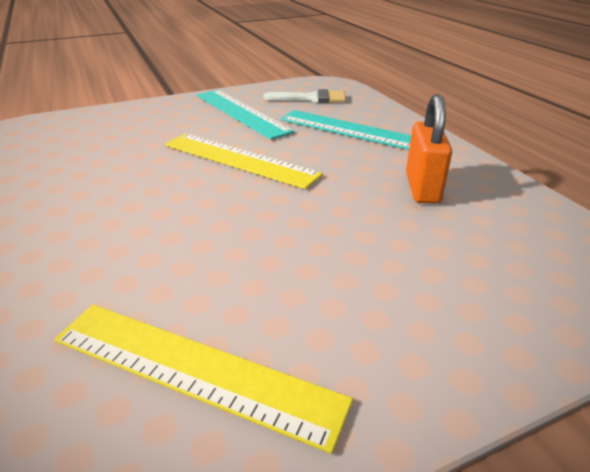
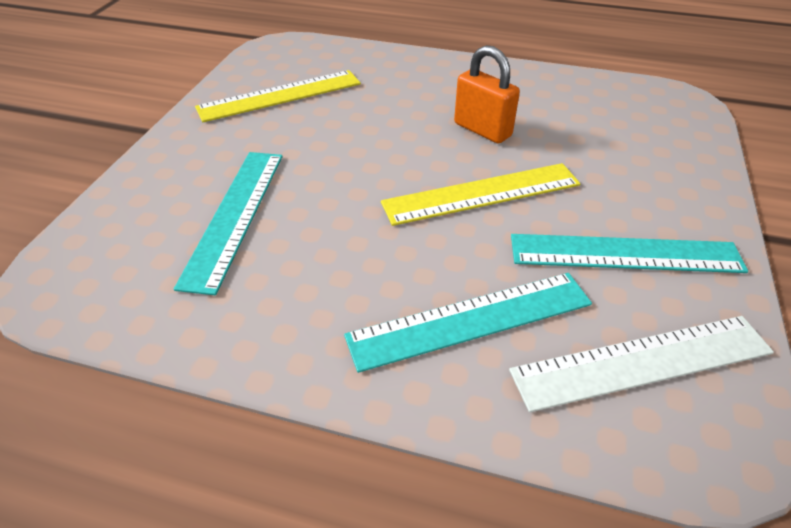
camera: 130 degrees right, 10 degrees up
(311, 98) = (642, 361): white brush -> white ruler
(422, 188) = (290, 272): orange padlock -> orange padlock (482, 130)
(426, 243) = (235, 215): none -> turquoise ruler

